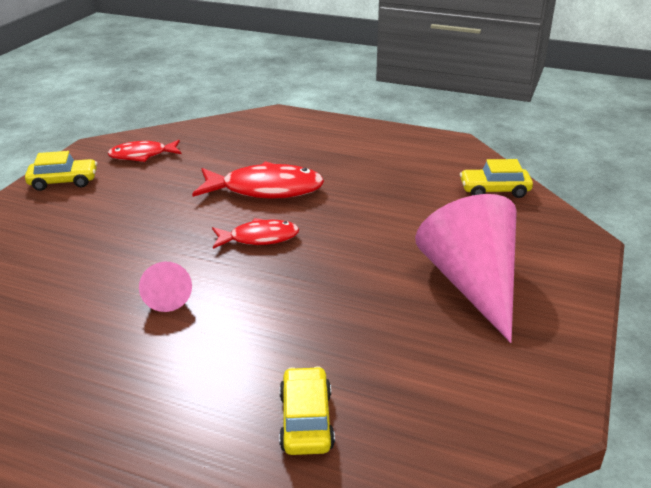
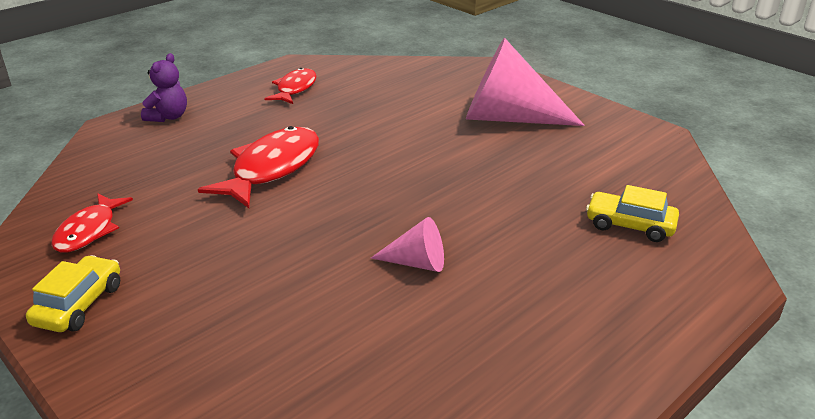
camera: 65 degrees left, 0 degrees up
(259, 238) = (360, 191): red fish -> red fish (295, 89)
(308, 126) = (168, 117): none -> purple teddy bear
(494, 190) = (391, 73): yellow car -> none

